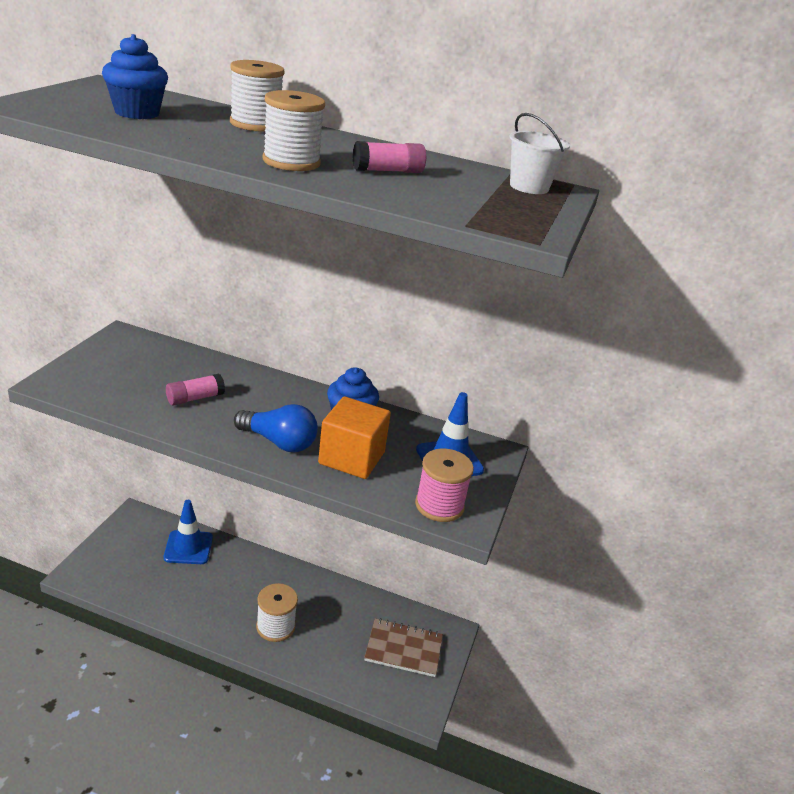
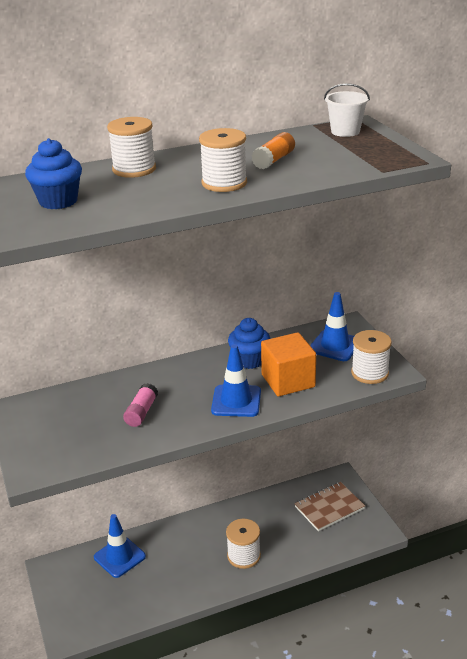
camera: 35 degrees left, 0 degrees up
(279, 442) = (236, 401): blue light bulb -> blue traffic cone
(388, 171) = (274, 160): pink glue stick -> orange glue stick
(439, 505) = (369, 373): pink spool -> white spool

